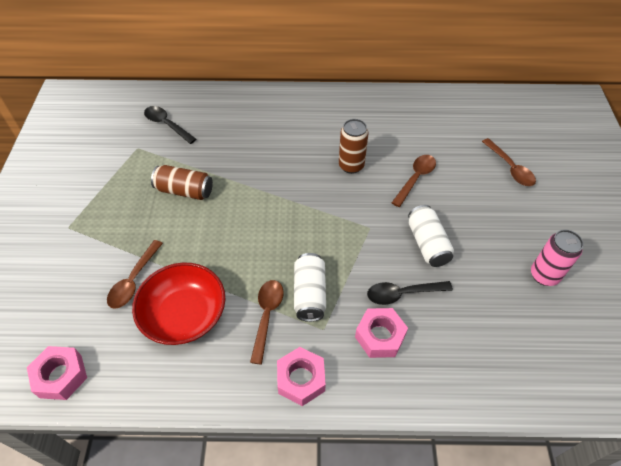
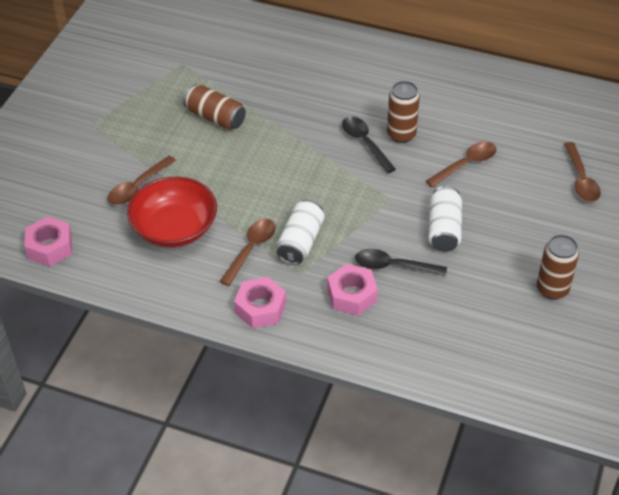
camera: 20 degrees right, 5 degrees down
(167, 125) = (221, 46): black spoon -> black spoon (365, 143)
(544, 275) = (552, 289): pink can -> brown can

